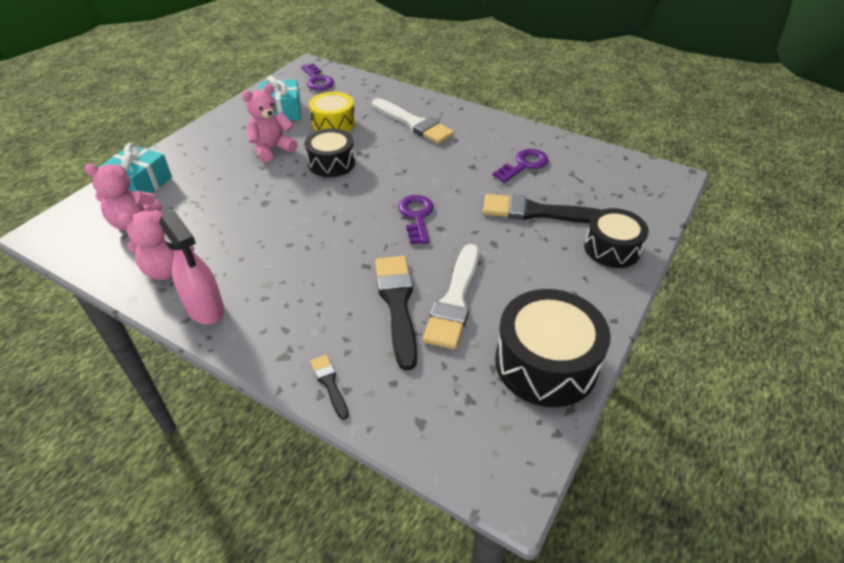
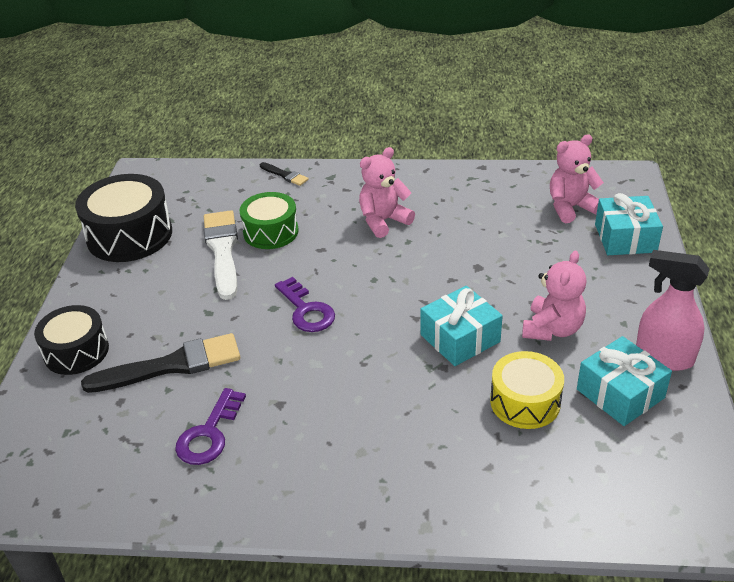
camera: 155 degrees right, 5 degrees down
(167, 270) = (485, 189): pink teddy bear -> pink teddy bear (383, 221)
(205, 309) = (419, 179): pink spray bottle -> pink spray bottle (663, 357)
(317, 80) = (657, 489): purple key -> none
(331, 163) = (460, 338): black drum -> turquoise gift
(397, 304) = (271, 232): black brush -> green drum
(414, 123) = (412, 451): white brush -> none

